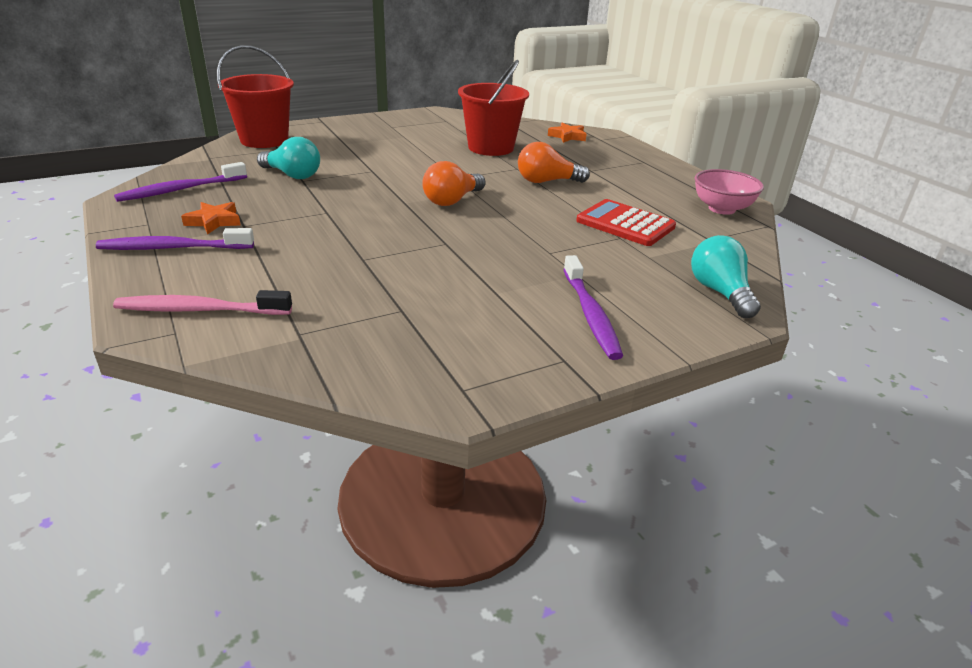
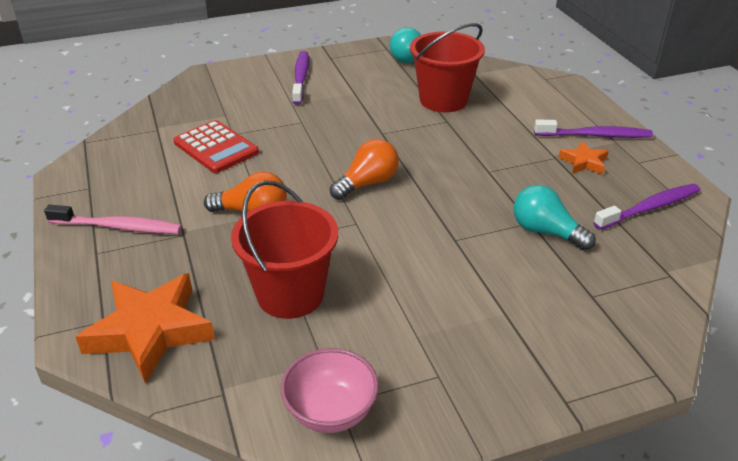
camera: 170 degrees left, 5 degrees up
(200, 310) = (540, 89): pink toothbrush -> pink toothbrush (118, 227)
(264, 140) = (627, 325): red bucket -> red bucket (443, 100)
(567, 136) = (150, 331): orange star -> orange star, size x2.02
(720, 292) = (203, 87): turquoise light bulb -> turquoise light bulb (405, 56)
(721, 209) = (101, 163): pink bowl -> pink bowl (331, 411)

